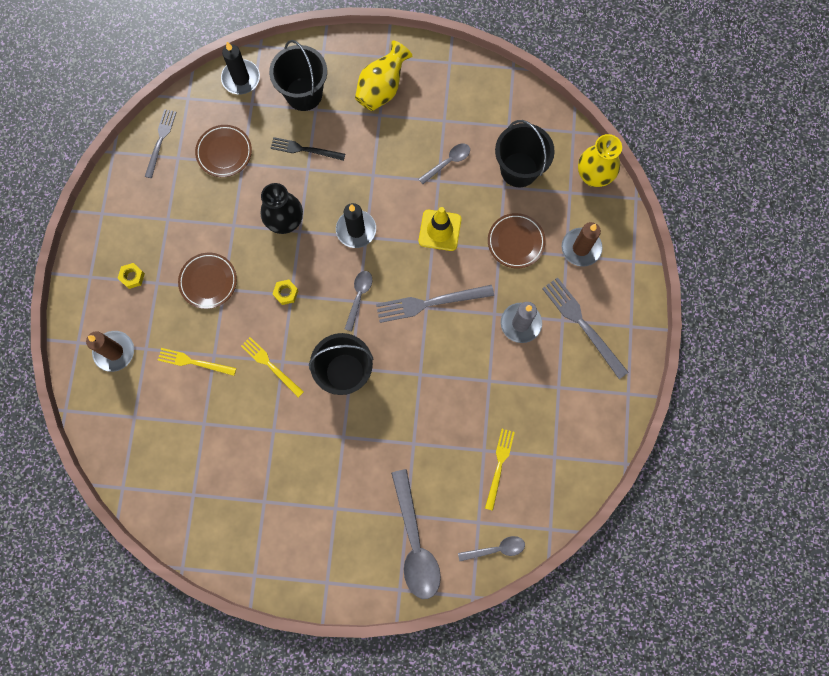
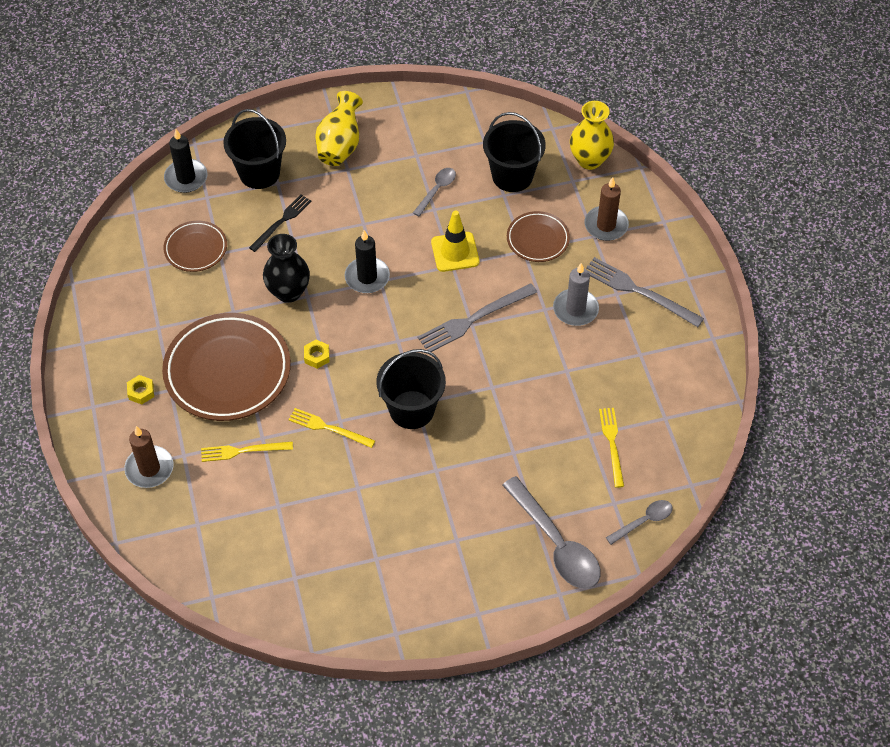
camera: 20 degrees left, 20 degrees down
(160, 141) = (121, 258): grey fork -> none
(208, 281) = (227, 371): brown plate -> brown plate, size x1.91
(305, 149) = (281, 221): black fork -> black fork turned 135 degrees clockwise
(359, 297) = (396, 336): grey spoon -> none

